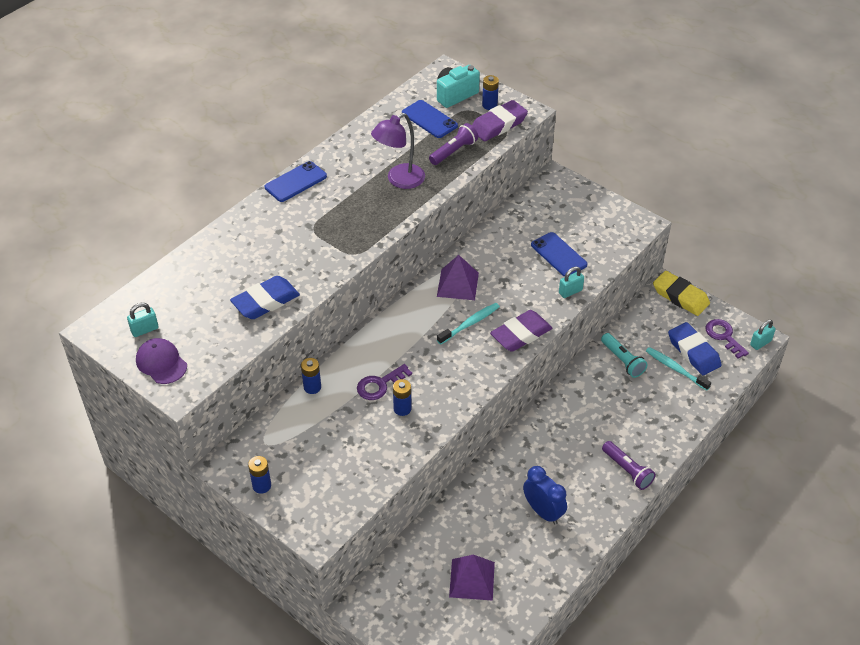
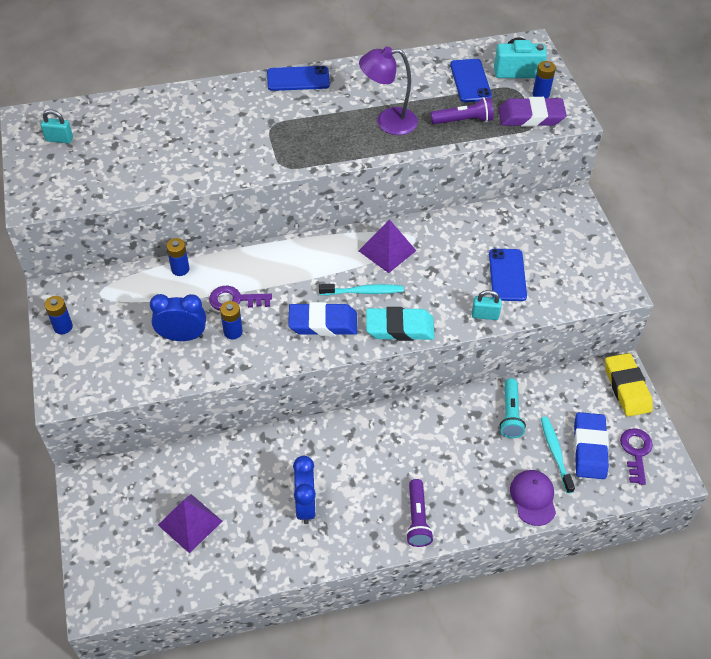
camera: 35 degrees right, 5 degrees up
(161, 363) = (43, 173): purple cap -> purple cap (533, 498)
(265, 301) = (171, 167): blue eraser -> blue eraser (323, 323)
(367, 435) = (182, 336): none -> blue clock
(521, 334) = (399, 328): purple eraser -> turquoise eraser
(760, 343) = (669, 481): turquoise padlock -> none

